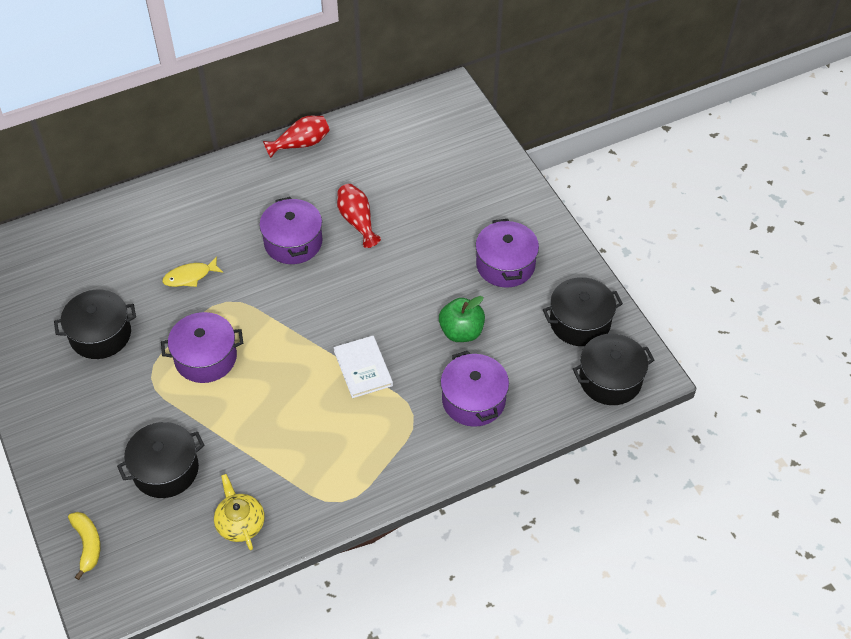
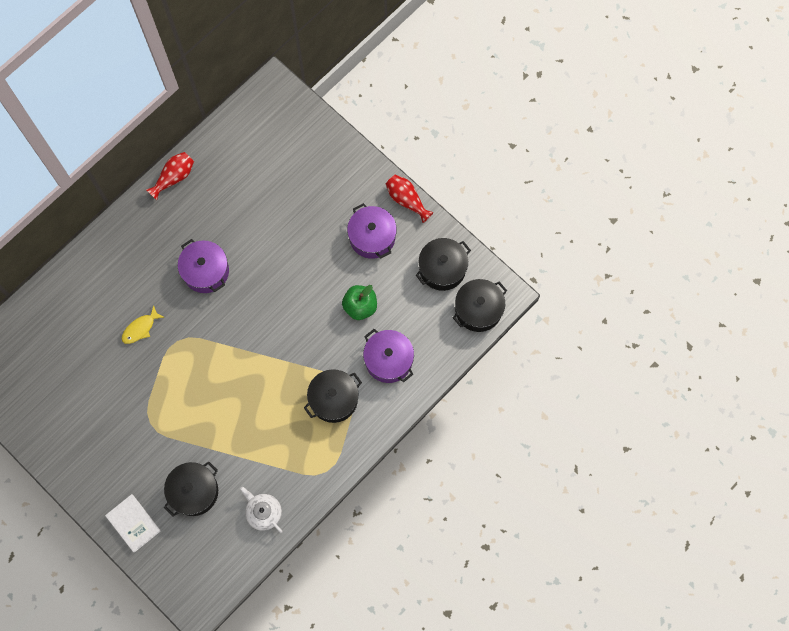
camera: 20 degrees left, 20 degrees up
(87, 544) = (165, 566): yellow banana -> none
(100, 334) = (96, 401): black pot -> black pot (333, 399)
(205, 358) = (183, 393): purple pot -> none
(240, 523) = (263, 512): yellow teapot -> white teapot
(357, 221) = (247, 235): red vase -> red vase (407, 200)
(363, 368) = (300, 362): white book -> white book (133, 523)

